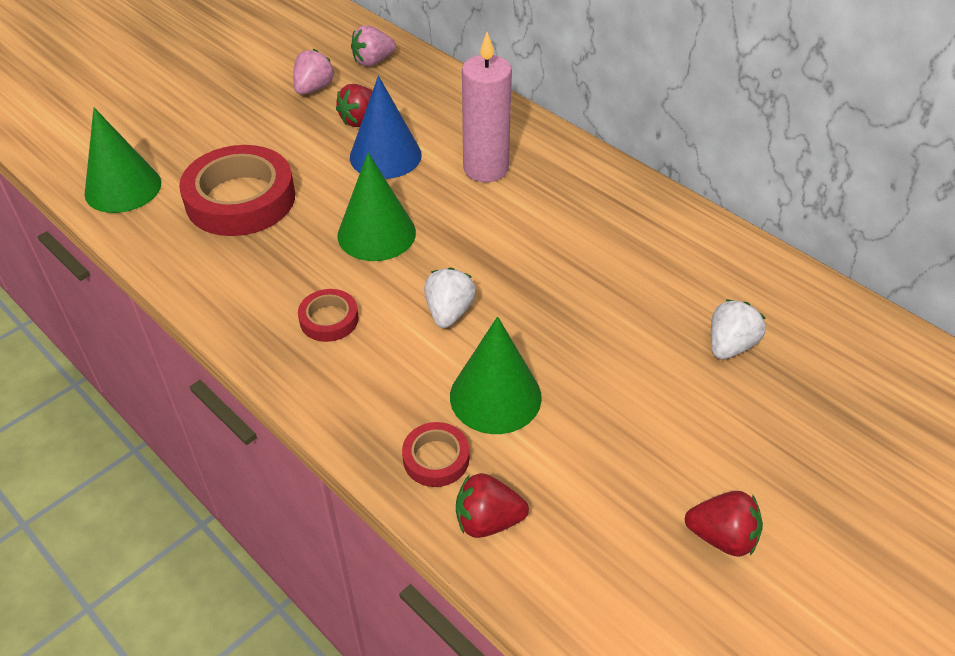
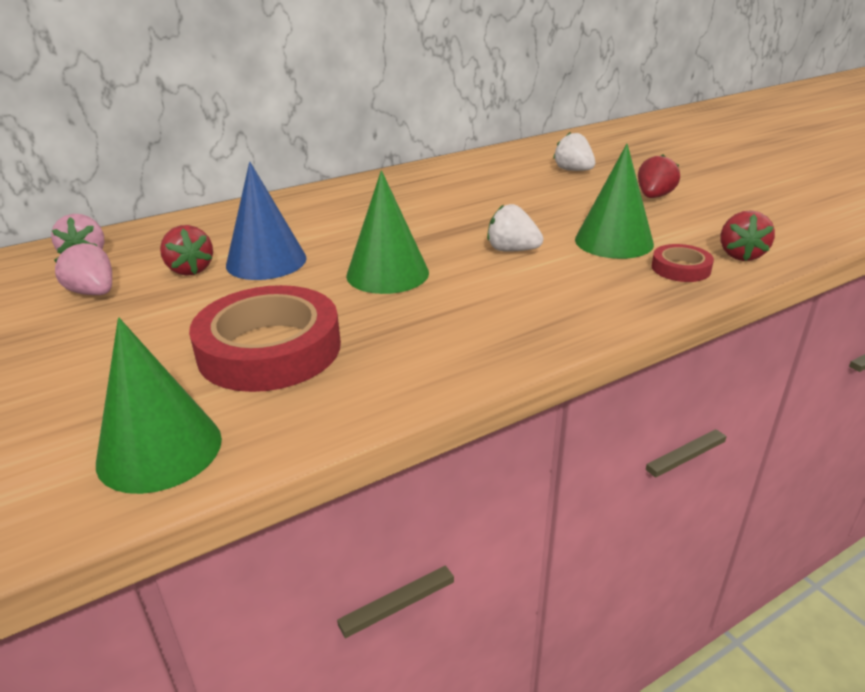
camera: 75 degrees left, 15 degrees down
(329, 319) = (503, 304): red tape -> none
(485, 169) = (328, 220): pink candle -> none
(722, 537) = (735, 192): red strawberry -> red strawberry (654, 197)

